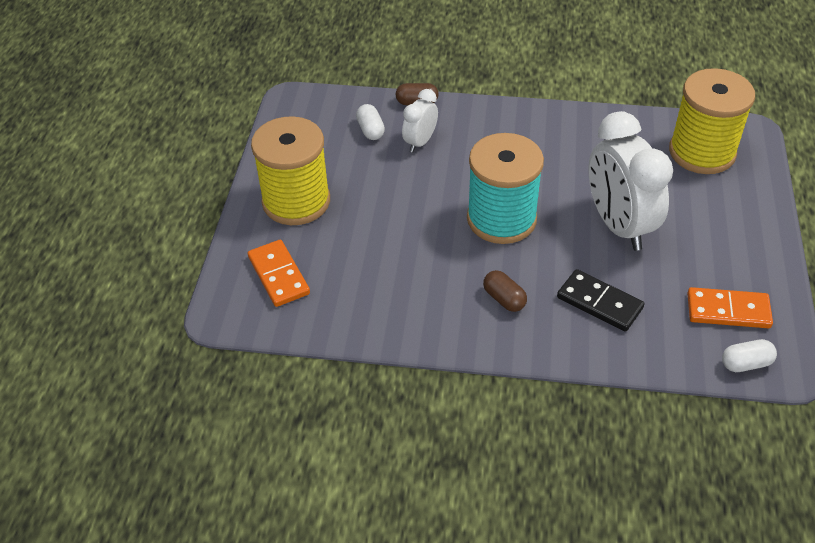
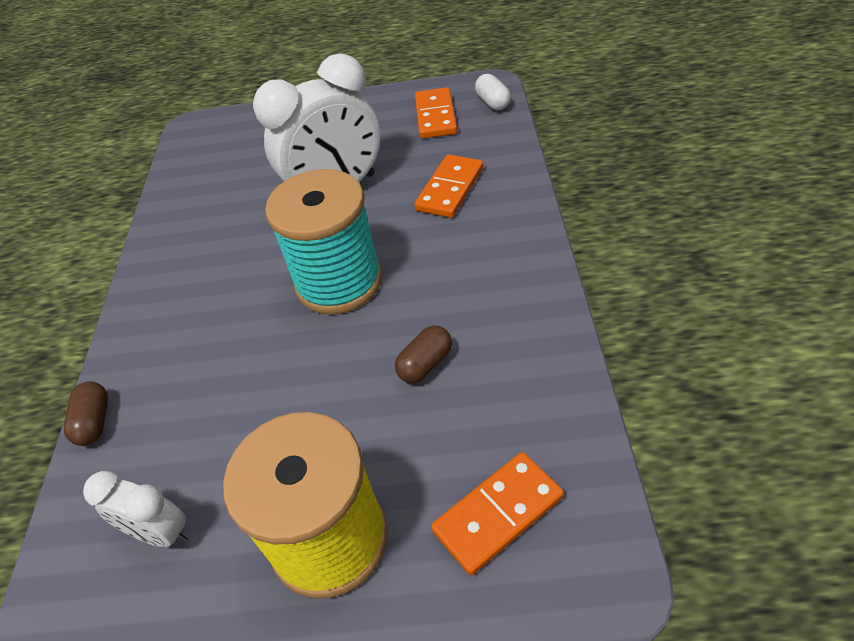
camera: 95 degrees left, 0 degrees up
(370, 130) = (155, 471): white capsule -> none
(420, 142) = (189, 397): white clock -> white clock (160, 533)
(504, 299) = (467, 257): brown capsule -> brown capsule (425, 364)
(599, 303) = (450, 189): black domino -> orange domino
(702, 152) = (223, 151): yellow spool -> none

